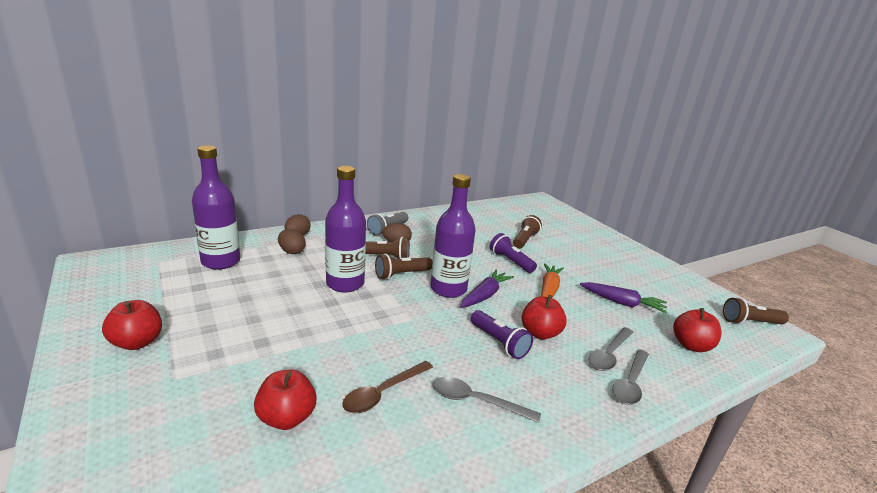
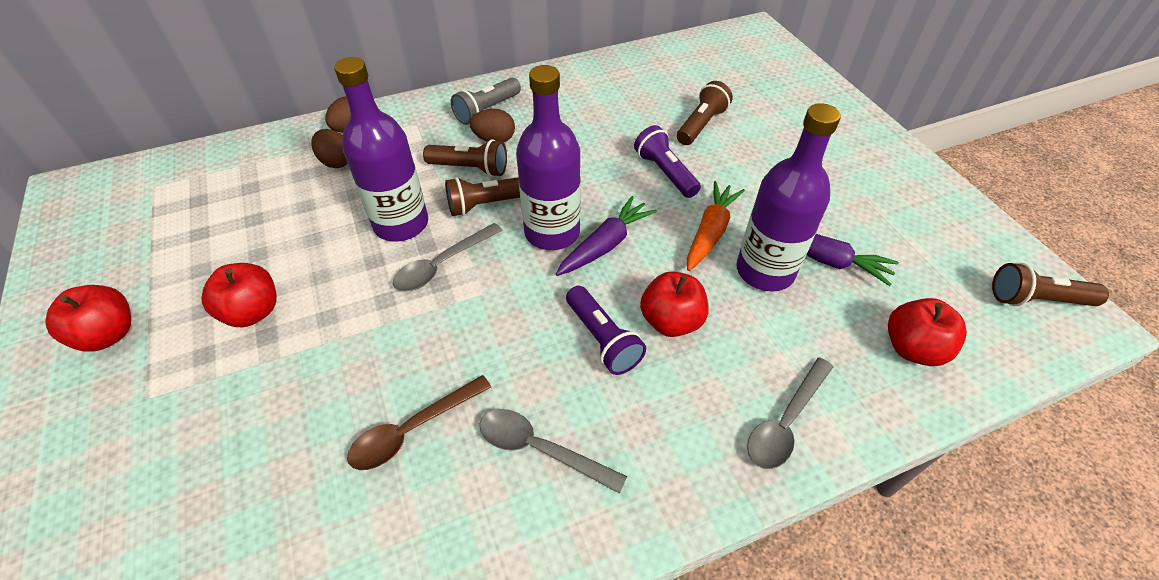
camera: 10 degrees right, 25 degrees up
(221, 261) = (235, 184): purple bottle -> purple bottle (765, 271)
(287, 418) = (277, 469): red apple -> red apple (252, 312)
(609, 354) = (769, 364): grey spoon -> grey spoon (442, 265)

